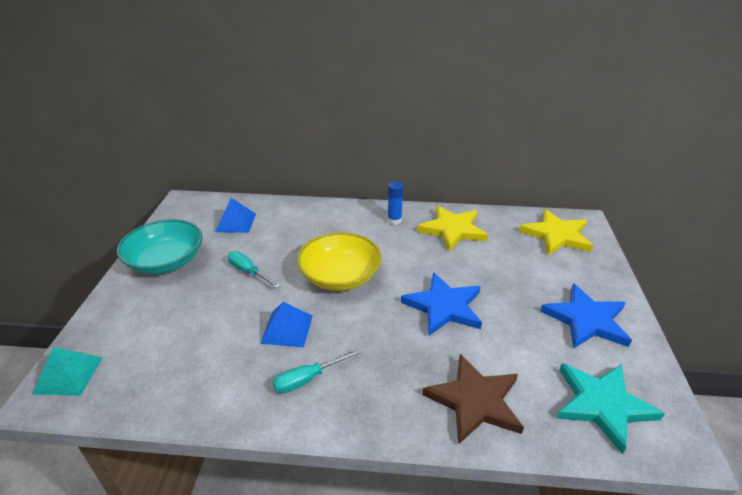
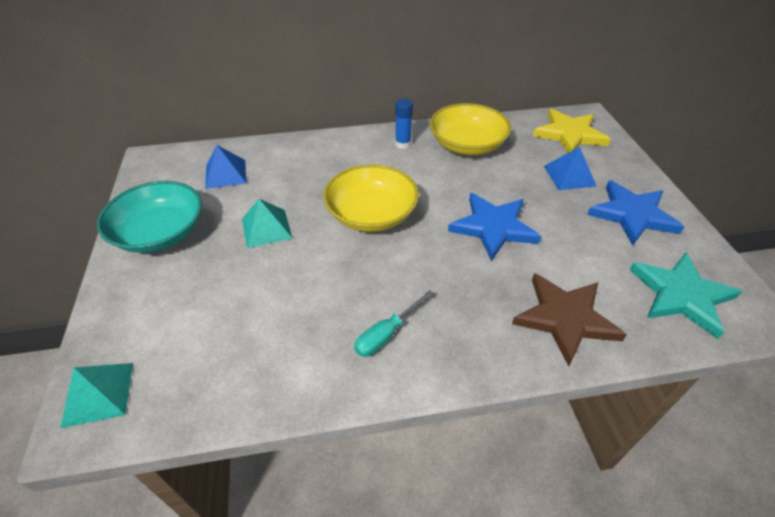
camera: 15 degrees left, 10 degrees up
(248, 272) = (266, 228): turquoise screwdriver -> turquoise pyramid
(287, 329) = (339, 284): blue pyramid -> blue pyramid (569, 176)
(453, 230) = (467, 144): yellow star -> yellow bowl

